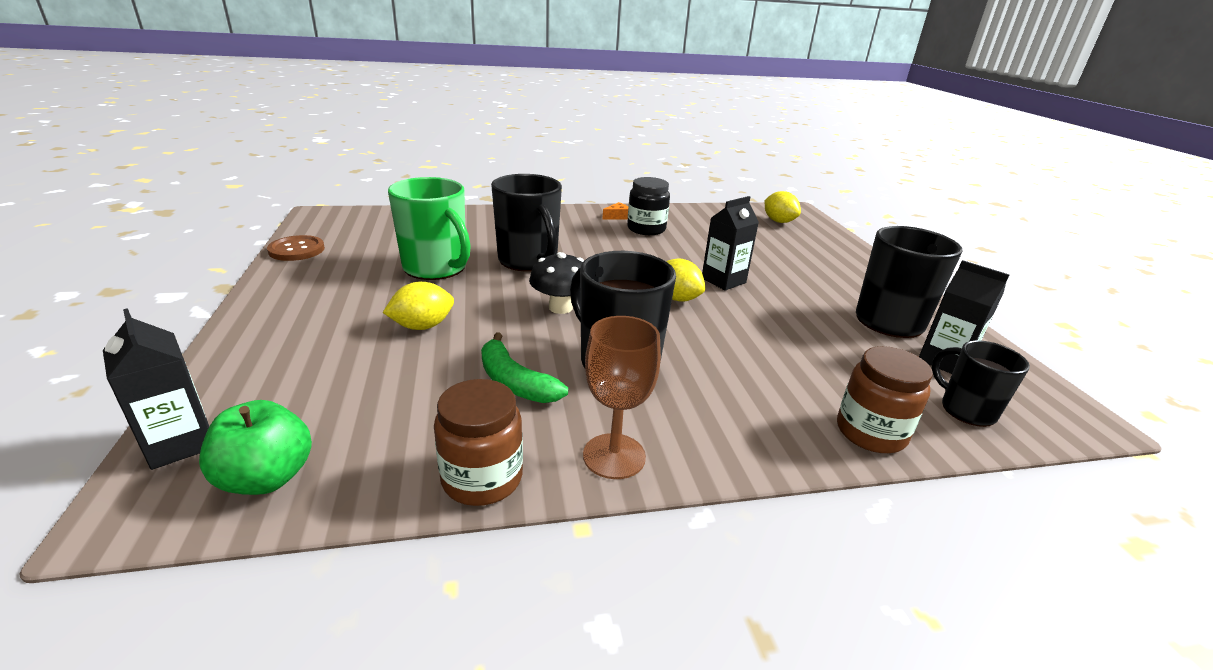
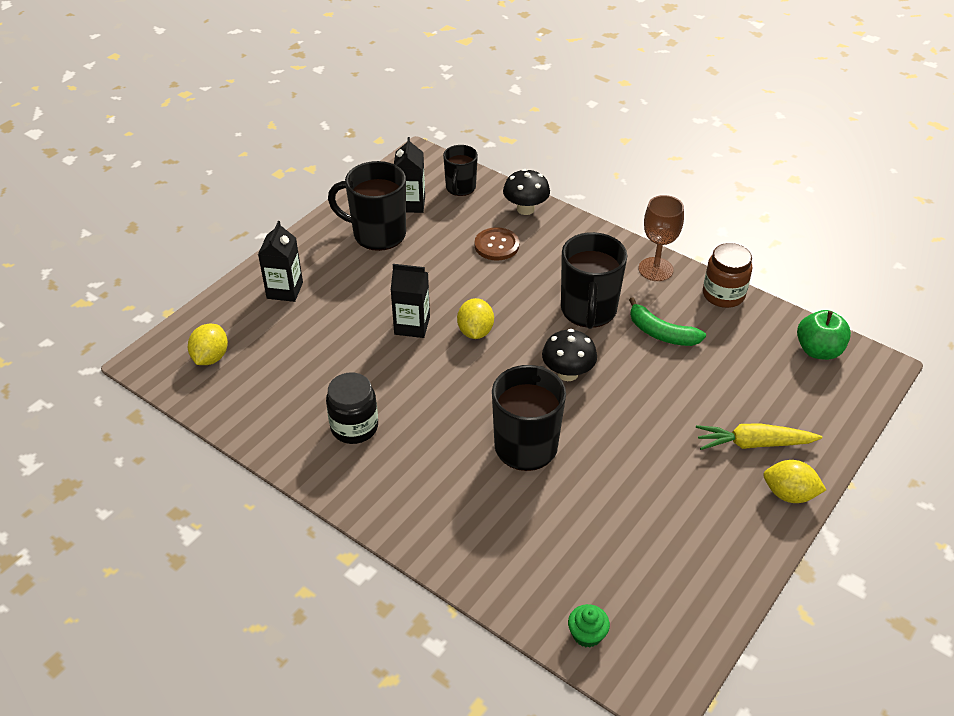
camera: 130 degrees left, 15 degrees up
(180, 443) = (856, 396): black carton -> black carton (285, 290)
(297, 250) = (721, 602): brown button -> brown button (496, 245)
(320, 336) = (753, 444): none -> yellow carrot
(385, 216) = (587, 634): none -> green cupcake
(422, 326) = (679, 413): yellow lemon -> yellow lemon (789, 494)
(436, 268) = (614, 483): green mug -> none
(515, 382) = (661, 333): green banana -> green banana turned 120 degrees clockwise
(617, 217) = (345, 468): orange cheese -> none
(870, 432) = (525, 209): brown jar -> black mushroom

